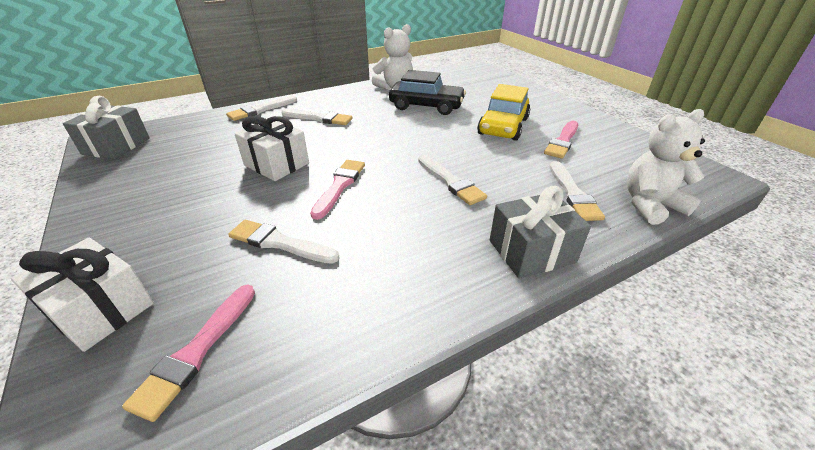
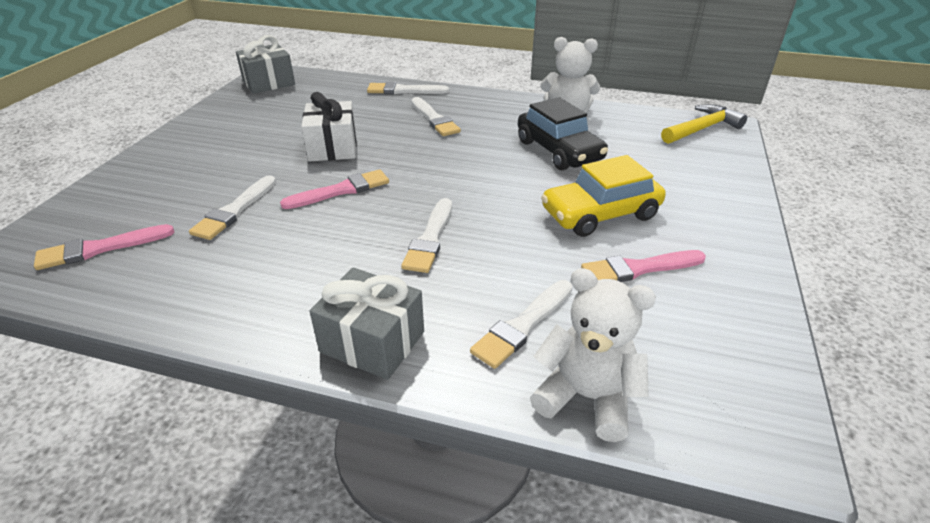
camera: 45 degrees right, 0 degrees up
(100, 309) = (106, 194): white gift -> none
(279, 243) = (234, 211): white brush -> white brush turned 135 degrees counterclockwise
(469, 71) = (702, 129): none -> yellow hammer

